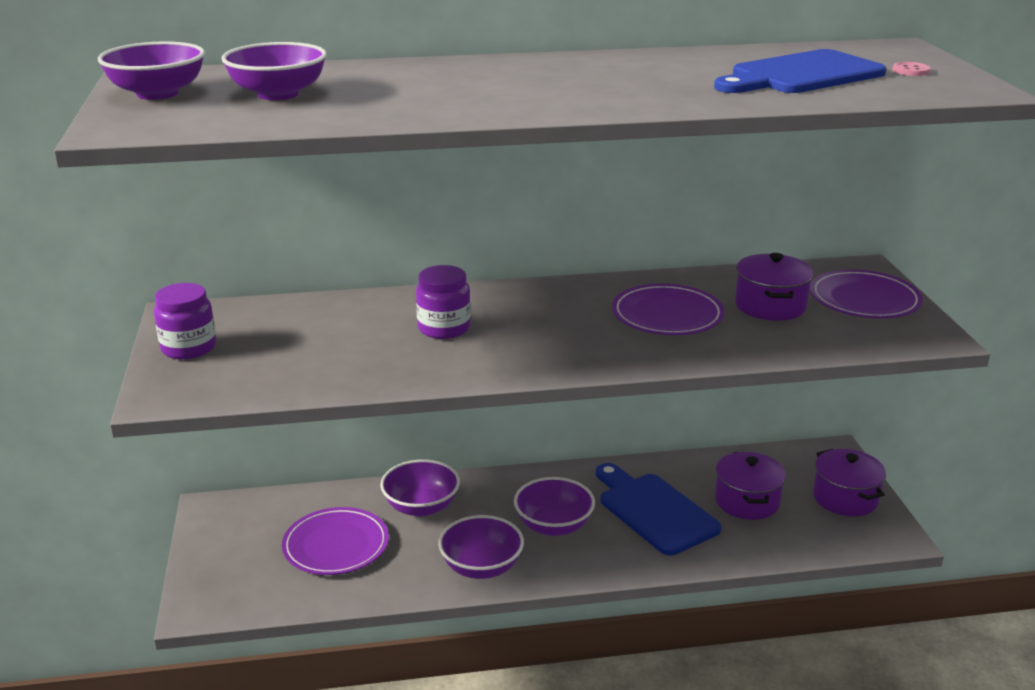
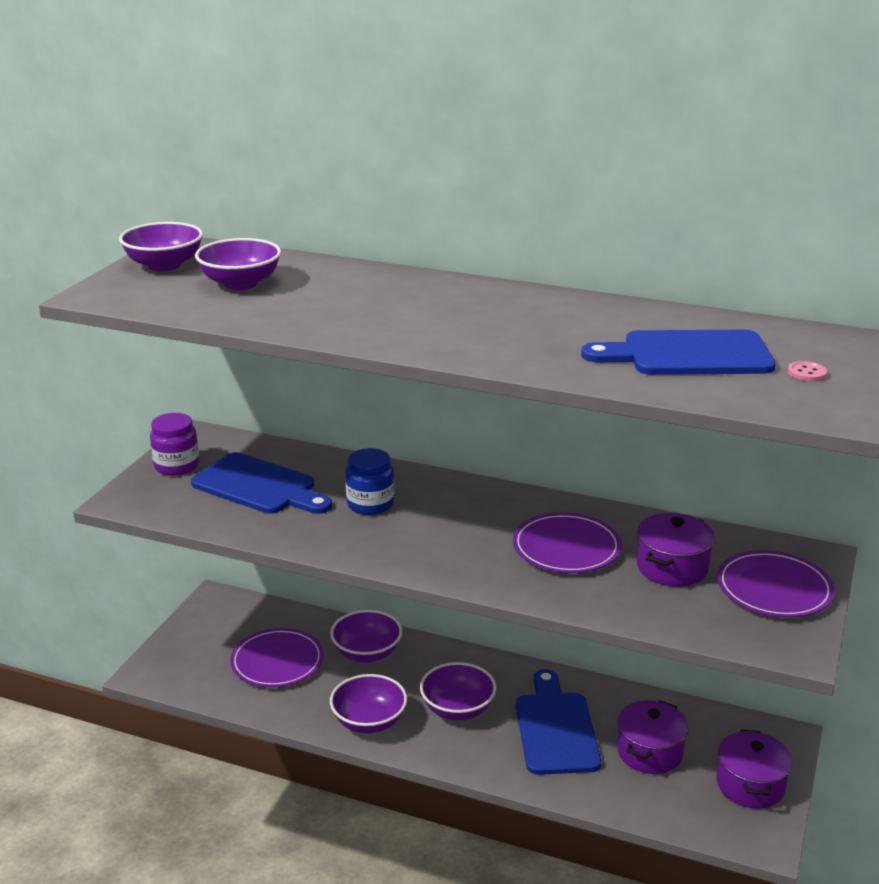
camera: 30 degrees right, 0 degrees up
(307, 343) = (259, 486): none -> blue cutting board
(444, 328) = (370, 504): purple jar -> blue jar

